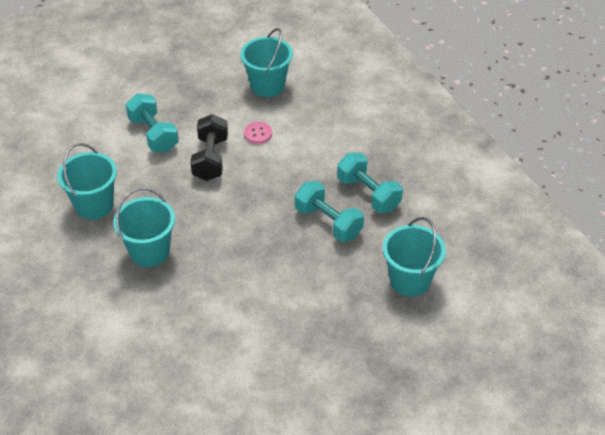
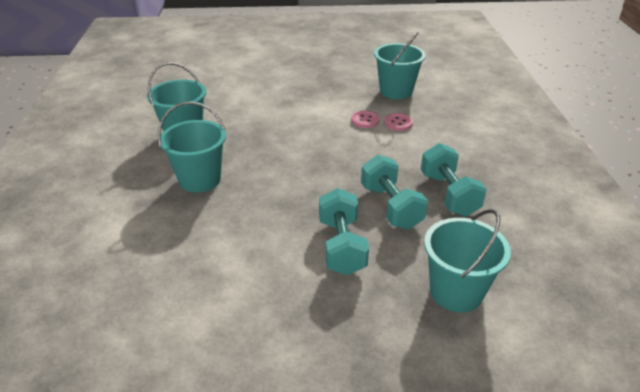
camera: 25 degrees right, 10 degrees down
(153, 134) = (273, 99): turquoise dumbbell -> turquoise dumbbell (341, 246)
(210, 159) = (309, 127): black dumbbell -> none
(290, 127) = (398, 123): none -> pink button

